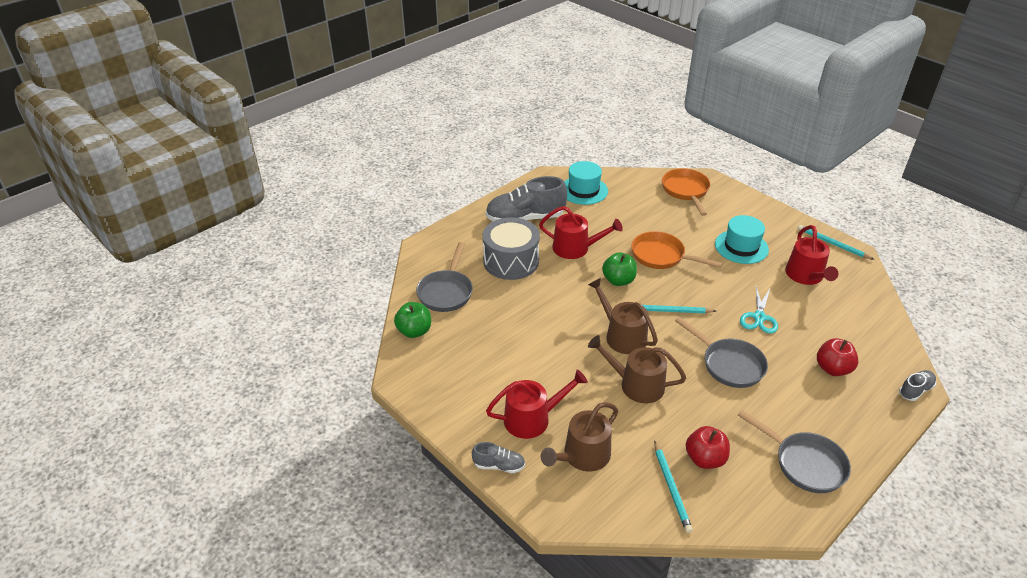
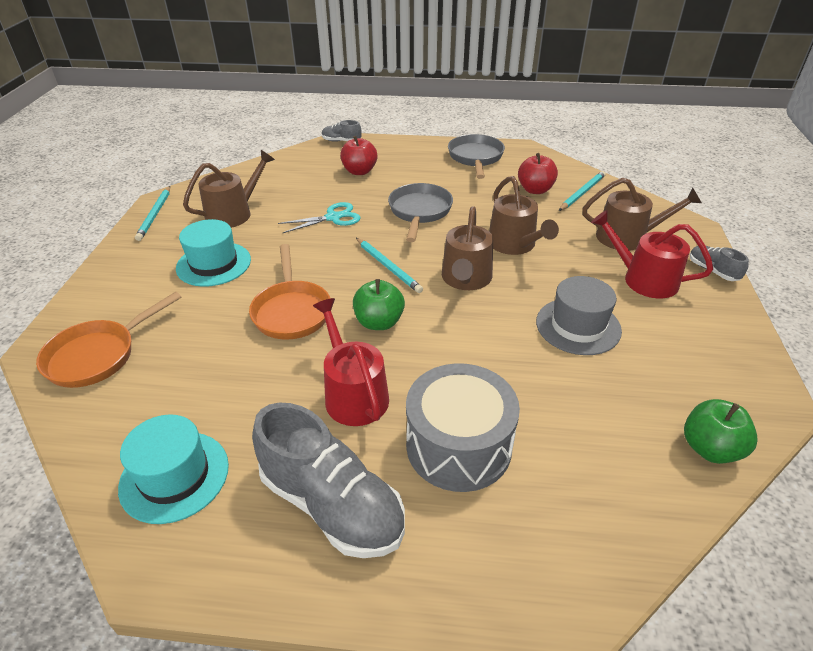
camera: 130 degrees left, 0 degrees up
(446, 292) = (608, 473): grey pan -> none
(530, 351) = (578, 326): none -> grey hat
(806, 276) = (233, 213): red watering can -> brown watering can

